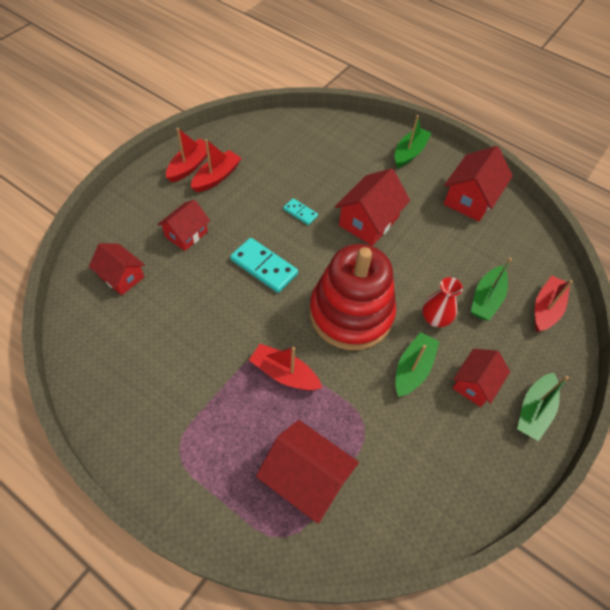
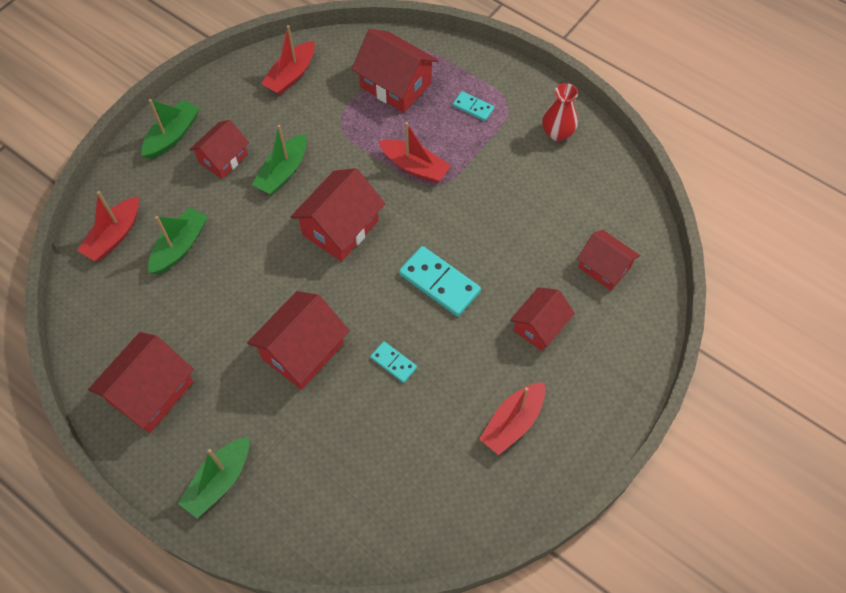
camera: 175 degrees left, 5 degrees up
(190, 166) = (554, 442): red boat -> red boat (291, 75)
(219, 446) = (473, 107): none -> turquoise domino
(351, 313) = (340, 228): red stacking toy -> red house
(435, 319) = (247, 223): red vase -> red vase (557, 133)

